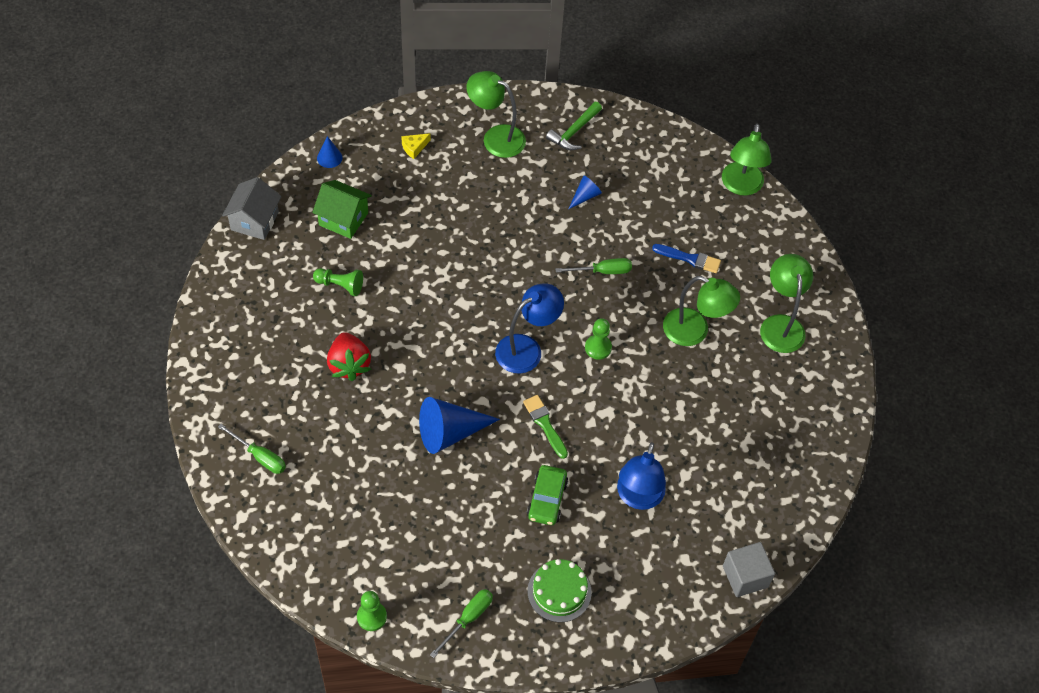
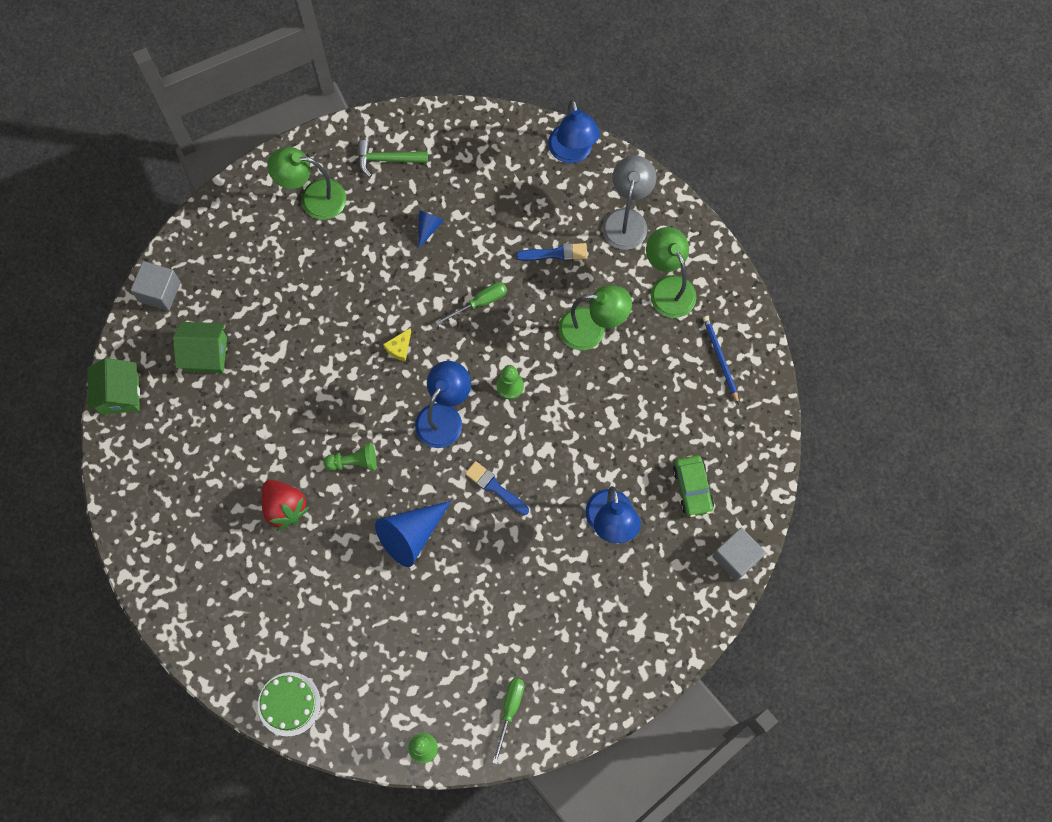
camera: 20 degrees left, 15 degrees up
(254, 221) = (119, 394): grey house -> green house
(260, 456) = (246, 639): green screwdriver -> none
(329, 157) = (160, 292): blue cone -> grey cube
(340, 285) = (237, 427): green pawn -> green pawn (353, 462)
(414, 147) = (238, 244): yellow cheese -> yellow cheese (399, 348)
(545, 424) = (495, 487): green brush -> blue brush
(547, 499) = (529, 562): green car -> green car (692, 488)
(559, 591) = (579, 647): green cake -> green cake (289, 704)
(574, 132) = (387, 159): green hammer -> green hammer turned 75 degrees clockwise
(741, 186) = (572, 152): green lamp -> blue lamp
(767, 256) = (626, 219): none -> grey lamp
(804, 401) = (720, 359): none -> blue pencil

